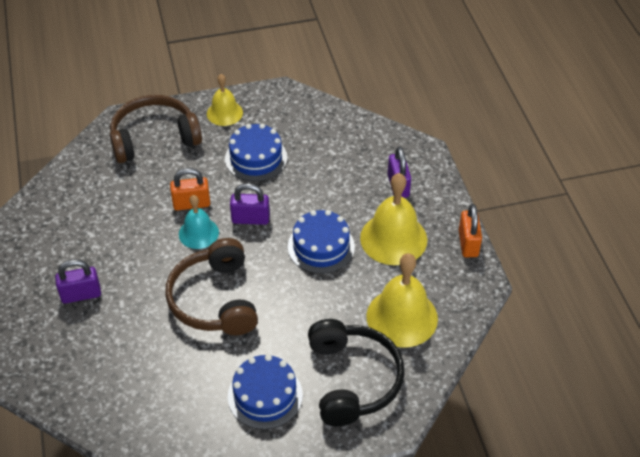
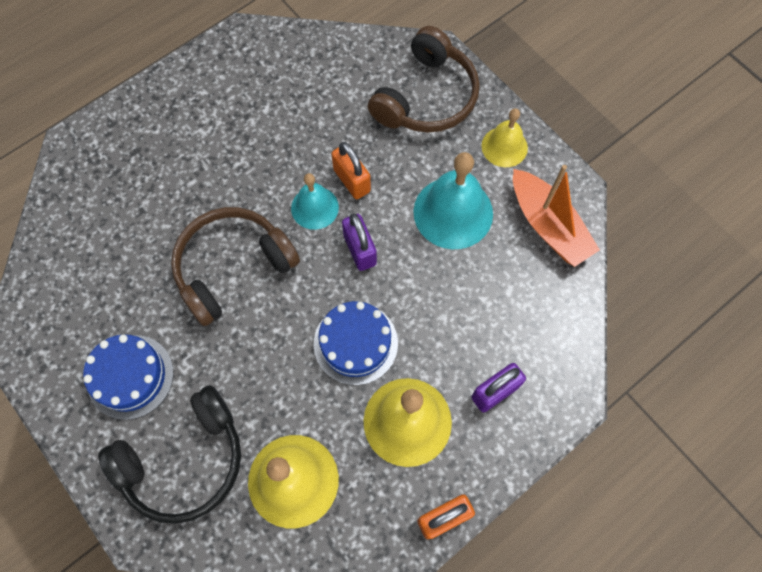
camera: 65 degrees right, 20 degrees up
(81, 294) = (186, 141): purple padlock -> none
(154, 138) = (426, 97): brown headphones -> brown headphones turned 75 degrees clockwise
(256, 158) = (453, 212): blue cake -> turquoise bell
(298, 114) = (548, 226): none -> orange boat

